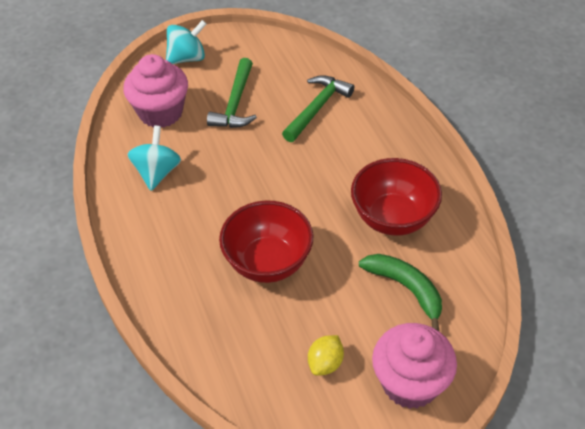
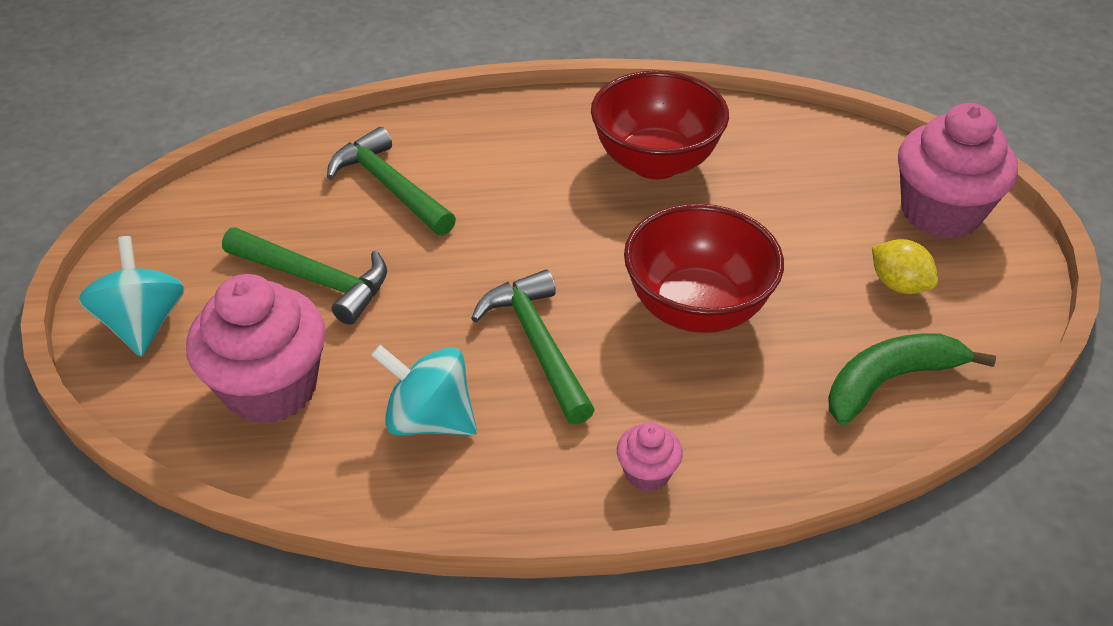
camera: 75 degrees left, 5 degrees down
(144, 263) = (647, 473): none -> pink cupcake
(218, 200) = (537, 344): none -> green hammer
(406, 289) = (785, 180): green banana -> green banana (890, 381)

